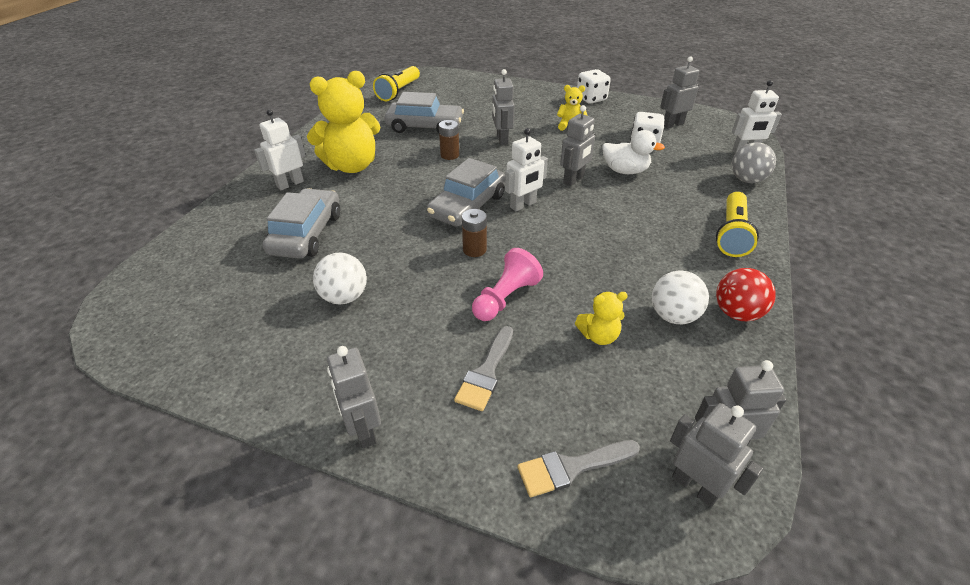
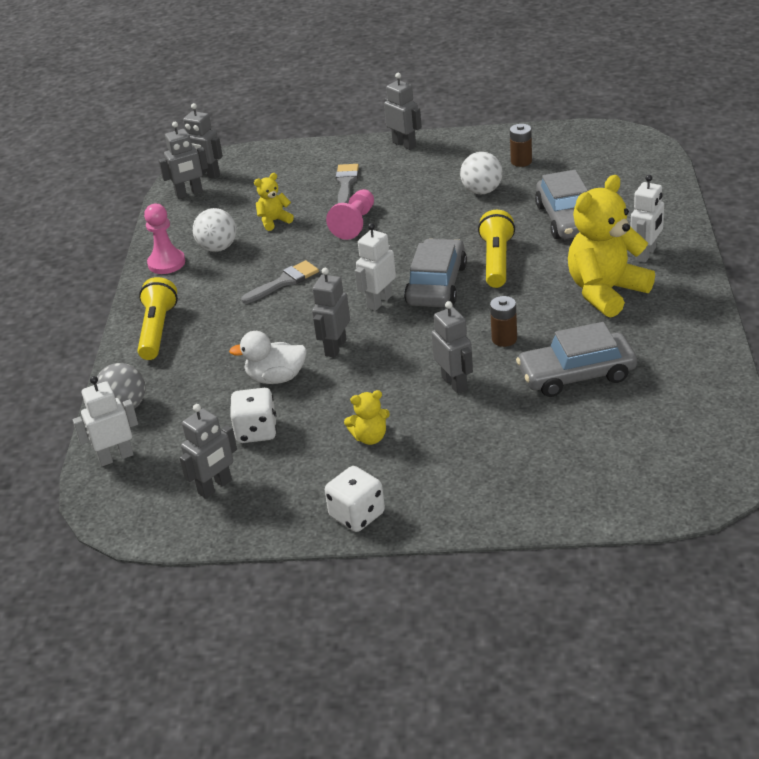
camera: 165 degrees right, 5 degrees down
(398, 91) = (688, 435): yellow flashlight -> yellow flashlight (497, 261)
(474, 250) = (402, 249): brown battery -> brown battery (521, 161)
(571, 467) = (277, 163): grey brush -> grey brush (284, 282)
(736, 313) = (166, 263): red ball -> pink pawn

